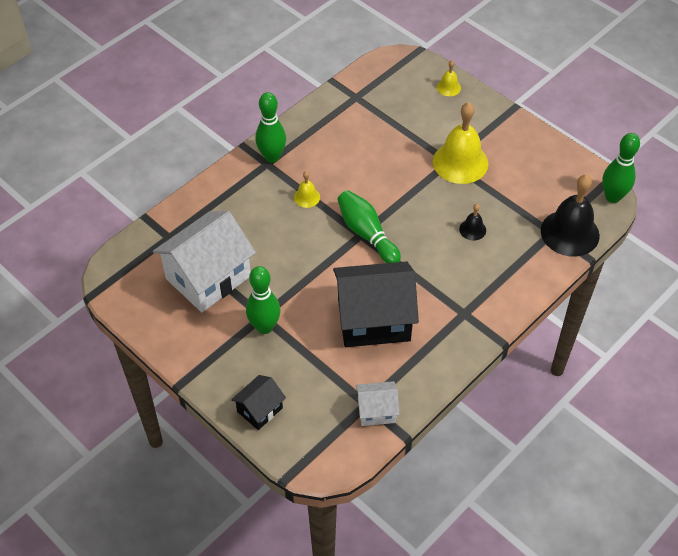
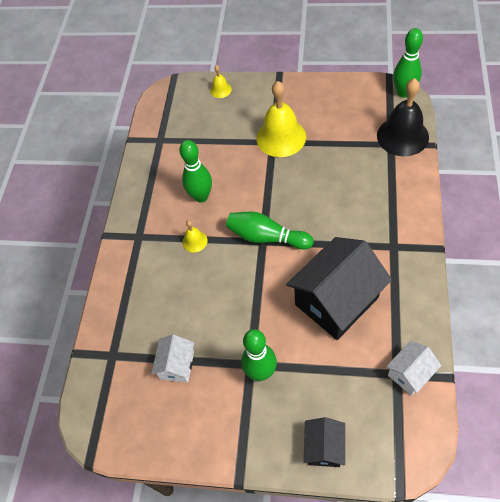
camera: 30 degrees left, 5 degrees up
(208, 277) = (177, 365): white house -> white house, size x0.50
(272, 157) = (138, 228): green bowling pin -> green bowling pin (201, 196)
(472, 229) = (337, 180): black bell -> none

